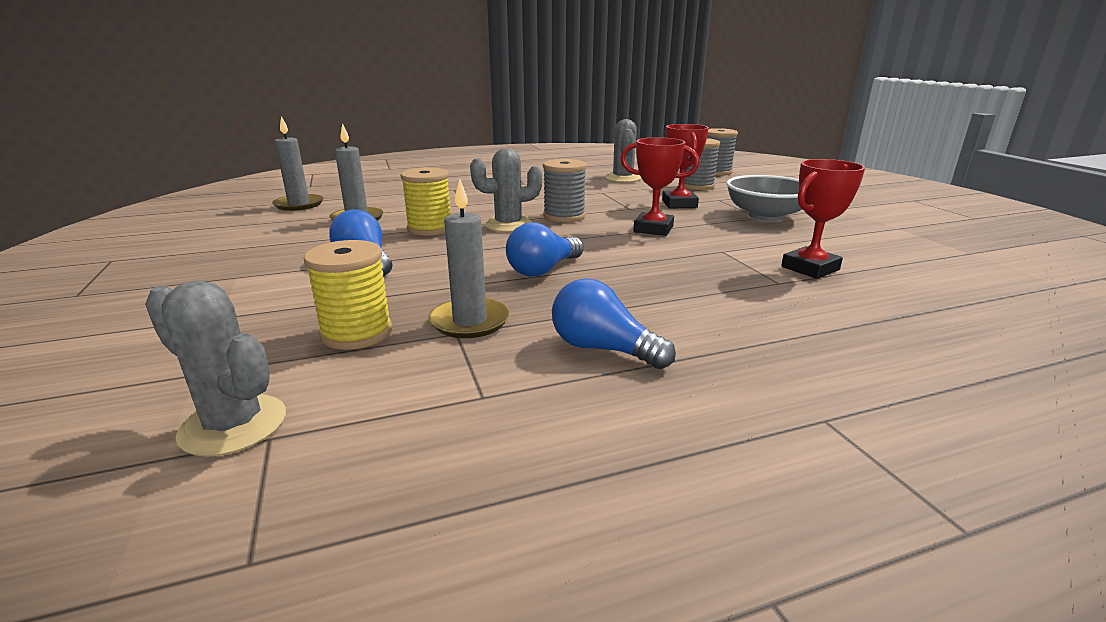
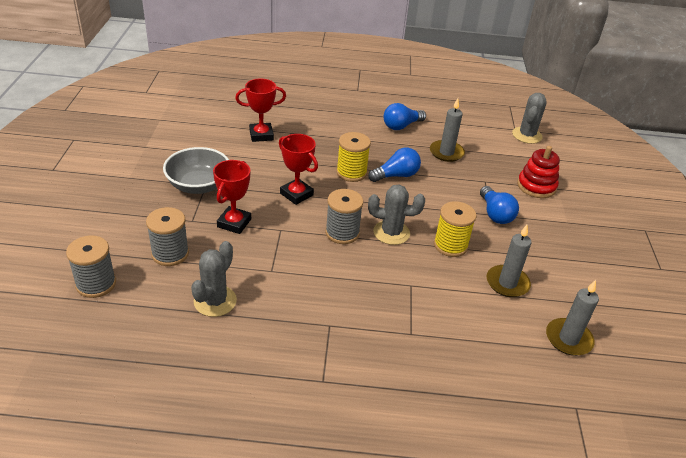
camera: 160 degrees left, 15 degrees up
(233, 425) = (527, 135): grey cactus -> grey cactus turned 60 degrees clockwise
(270, 310) = (536, 186): none -> red stacking toy
(357, 333) = (494, 160): yellow spool -> yellow spool (351, 173)
(603, 349) = (401, 126): blue light bulb -> blue light bulb turned 90 degrees clockwise

